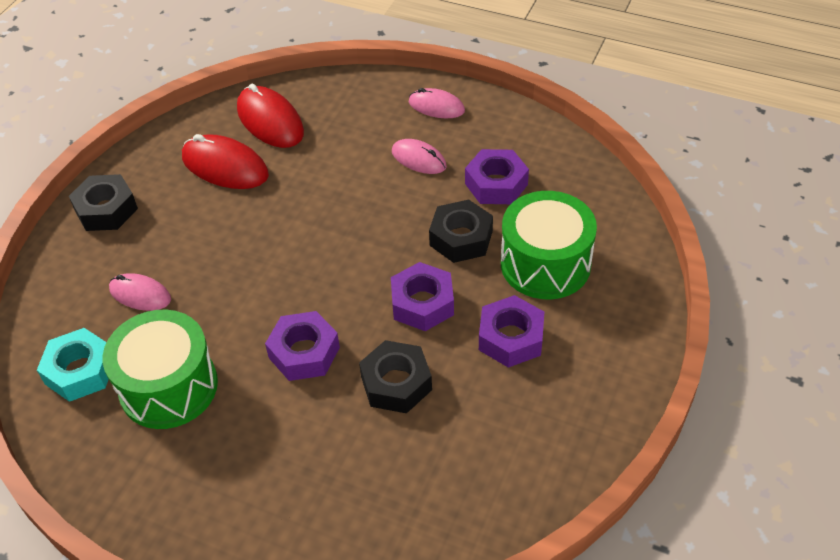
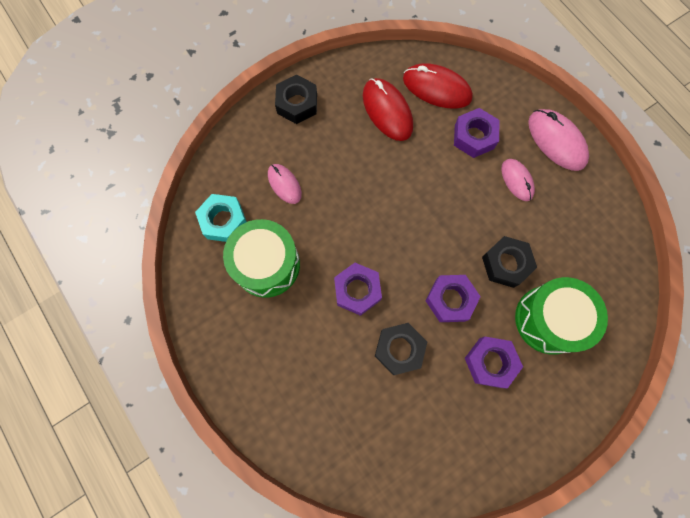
camera: 30 degrees right, 25 degrees up
(270, 121) = (437, 88): red mouse -> red mouse turned 60 degrees counterclockwise
(436, 106) = (556, 141): pink mouse -> pink mouse, size x1.60
(496, 184) = (557, 233): purple nut -> purple nut (474, 137)

